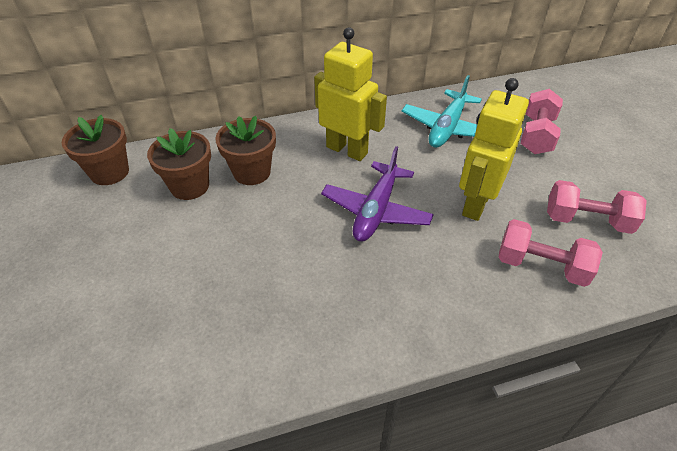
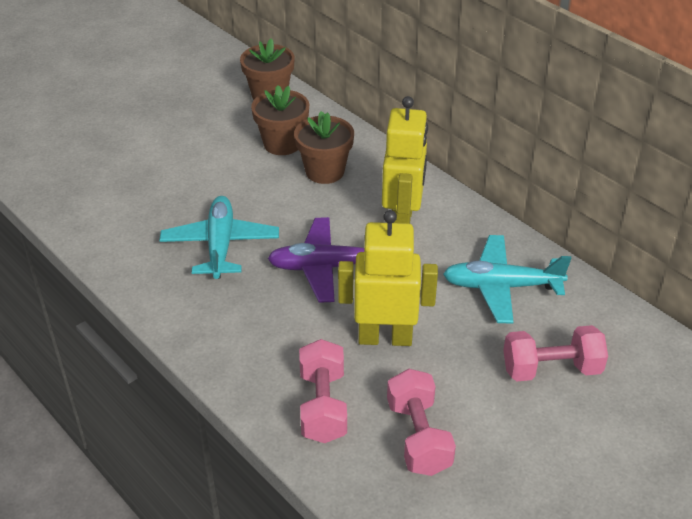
camera: 65 degrees right, 5 degrees down
(302, 274) = (220, 245): none -> turquoise plane

